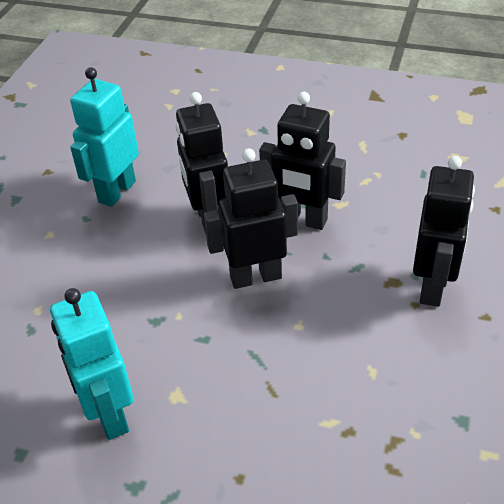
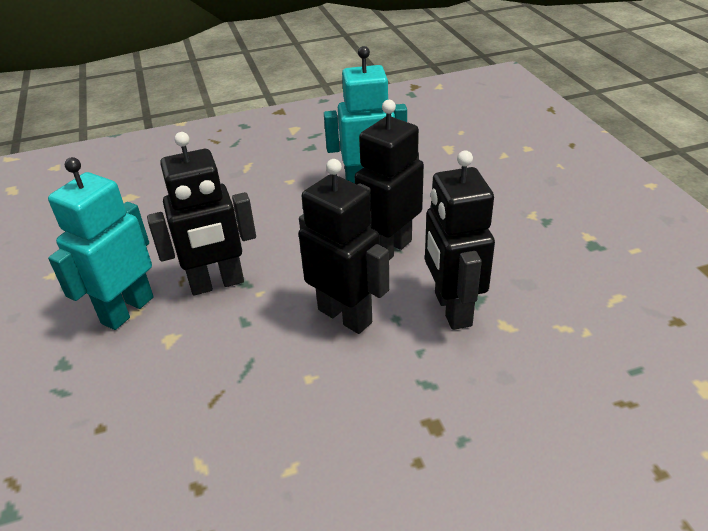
camera: 55 degrees right, 5 degrees down
(432, 287) = (458, 467): black robot -> black robot (217, 284)

